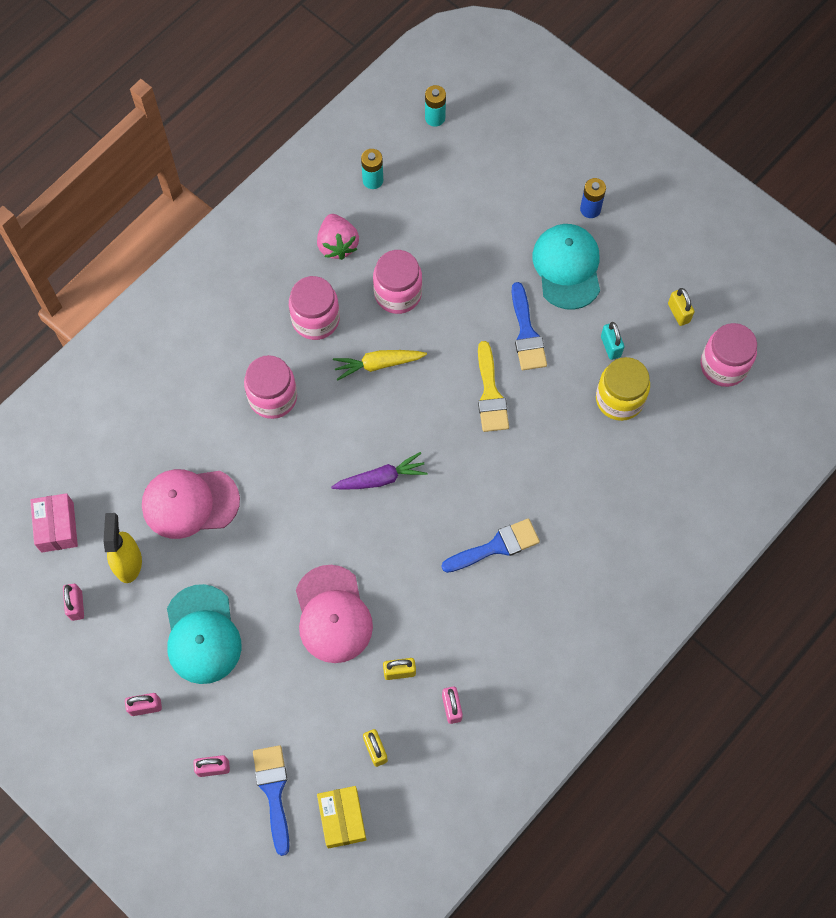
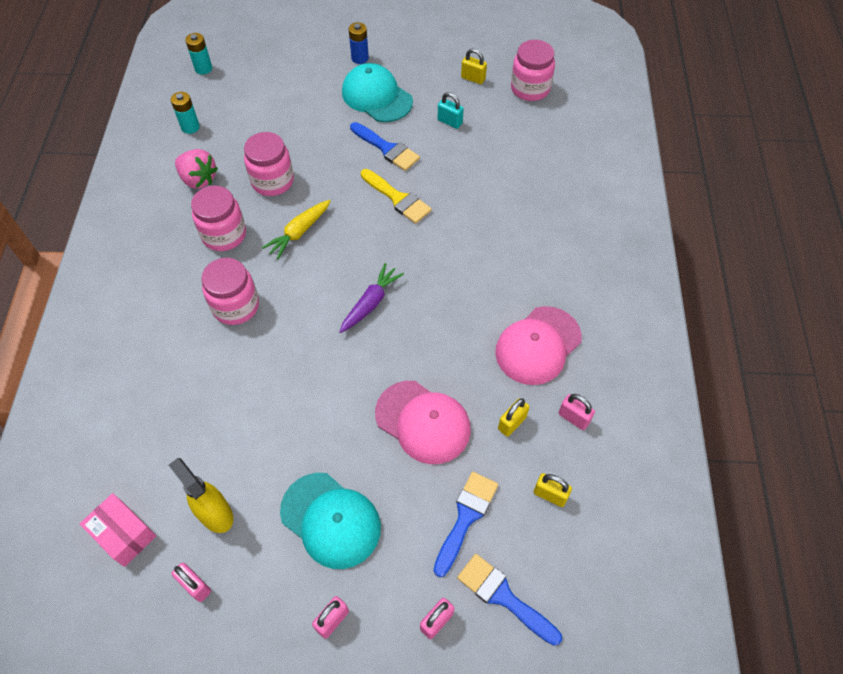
camera: 40 degrees left, 10 degrees down
(190, 503) = (231, 427): pink cap -> pink cap (538, 345)
(342, 819) = (576, 570): yellow box -> none
(496, 546) = (496, 288): blue brush -> blue brush (466, 517)
(619, 399) = (486, 146): yellow jar -> none

